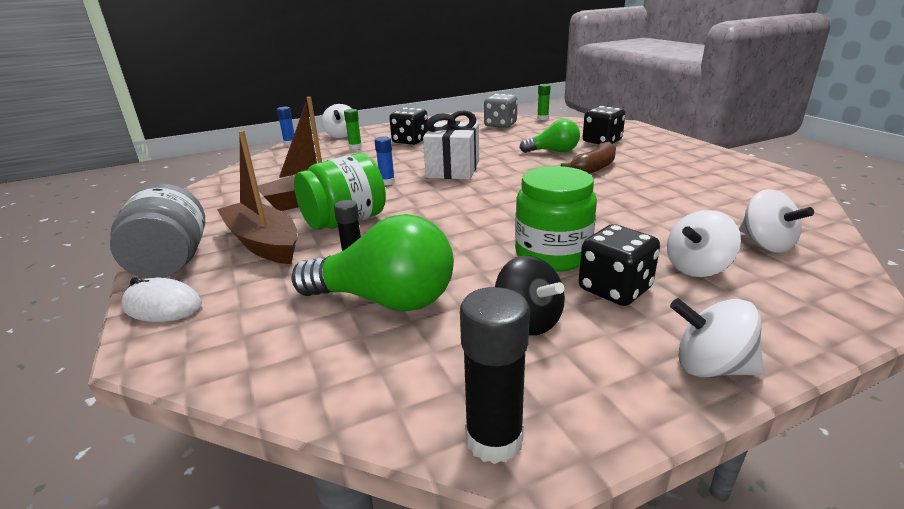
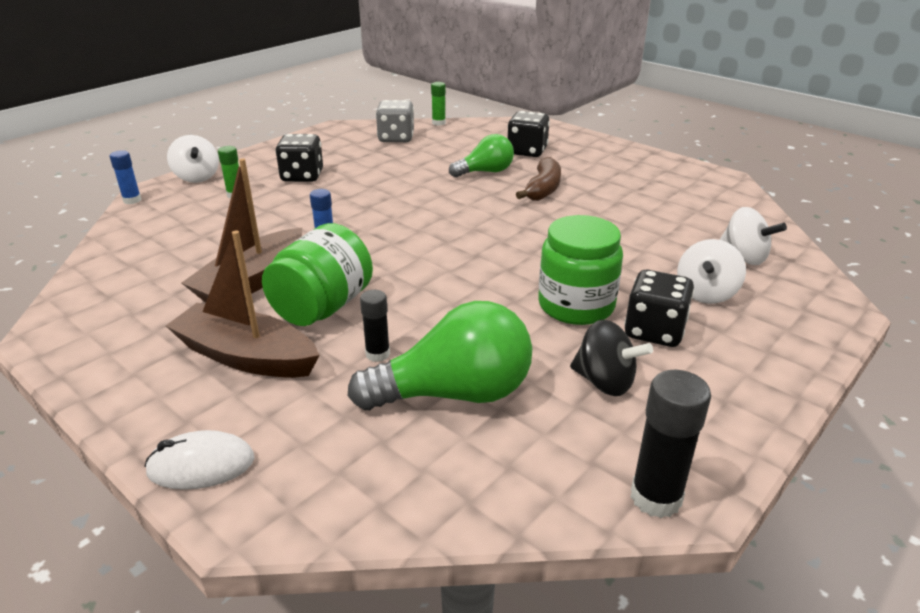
camera: 25 degrees left, 5 degrees up
(171, 262) = (147, 408): grey jar -> none
(453, 169) = (391, 212): white gift -> none
(710, 367) = (769, 387): white spinning top -> none

